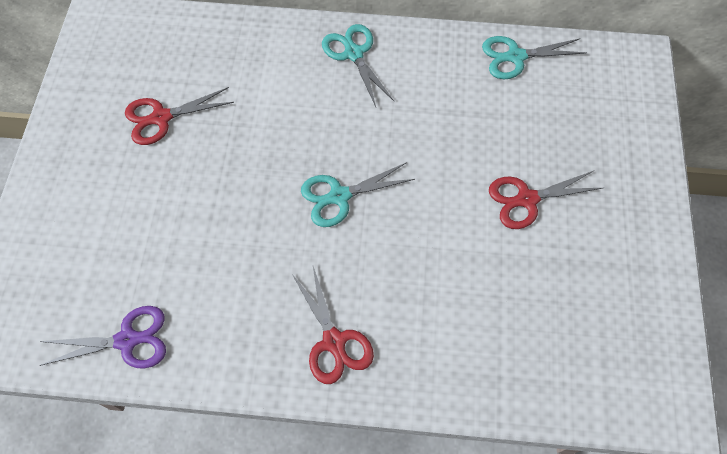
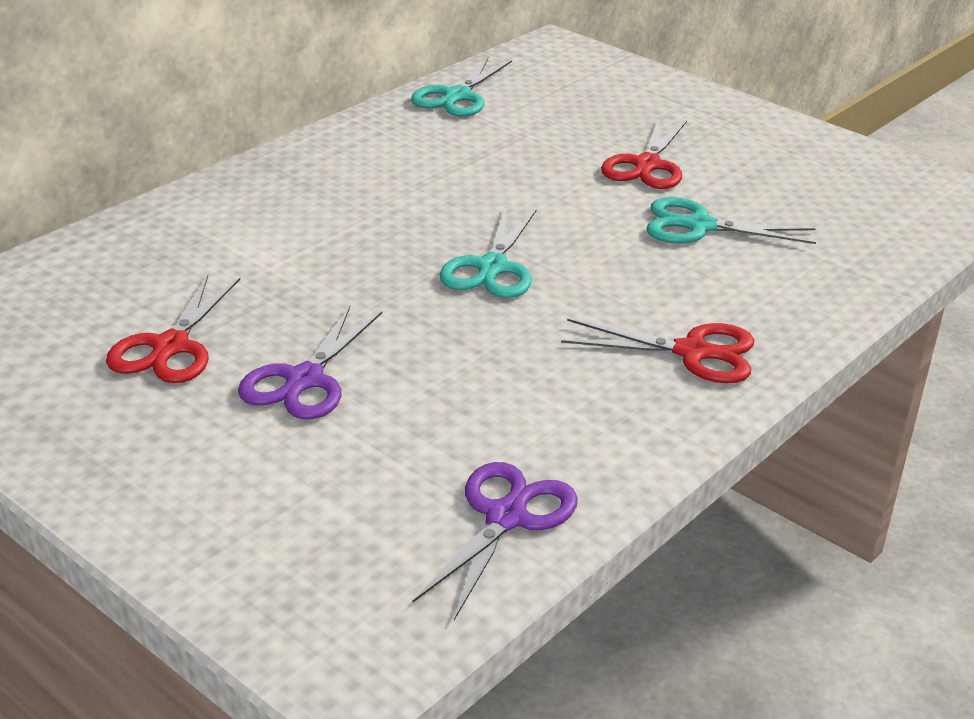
camera: 55 degrees left, 30 degrees down
(175, 187) = (305, 380): none -> purple scissors
(354, 54) = (299, 177): turquoise scissors -> turquoise scissors (699, 226)

